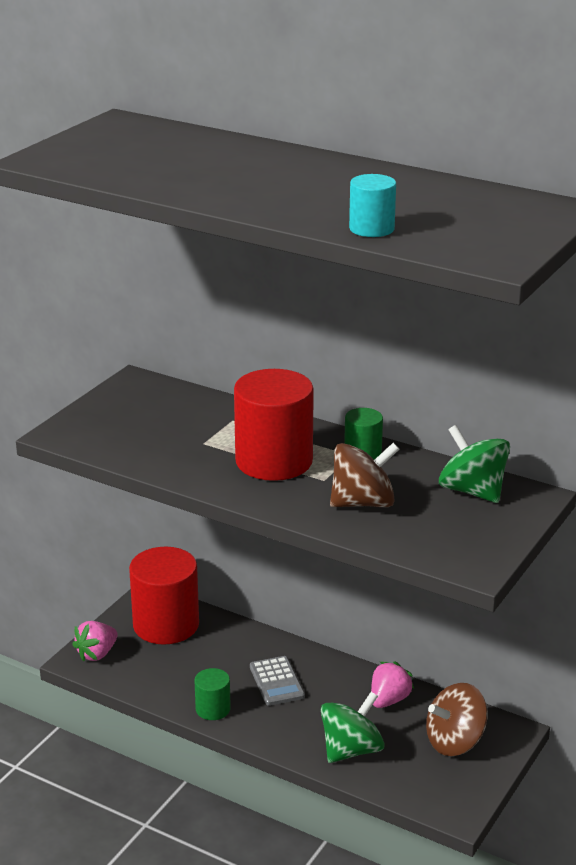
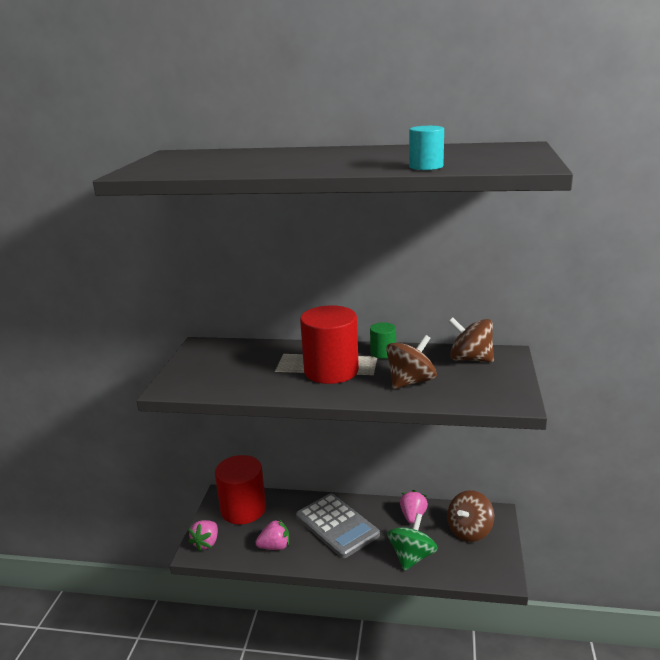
camera: 20 degrees left, 5 degrees down
(180, 684) = (275, 546): none -> pink strawberry
(213, 709) = (306, 557): green cylinder -> none
(276, 682) = (337, 526): grey calculator -> grey calculator, size x1.78
(472, 491) = (470, 359): green spinning top -> brown spinning top

